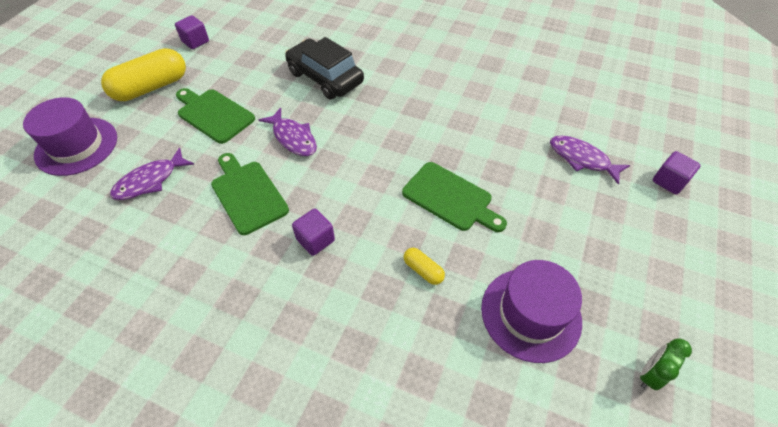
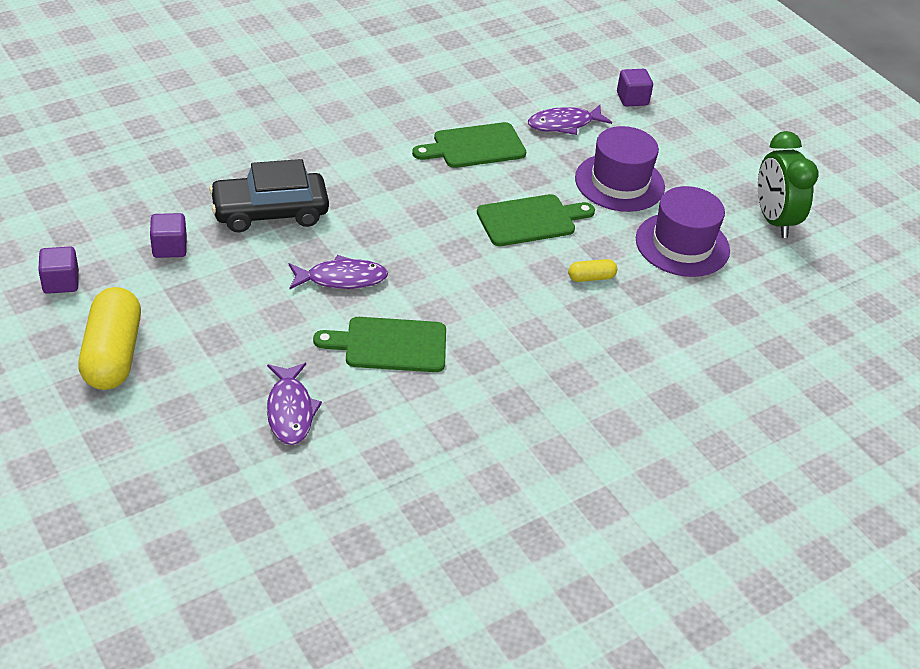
camera: 60 degrees left, 10 degrees down
(76, 146) = (155, 456): purple hat -> purple hat (619, 182)
(213, 114) = (232, 321): green cutting board -> green cutting board (474, 147)
(315, 240) = (496, 325): purple cube -> purple cube (169, 248)
(650, 374) = (774, 220): green clock -> green clock, size x1.85

